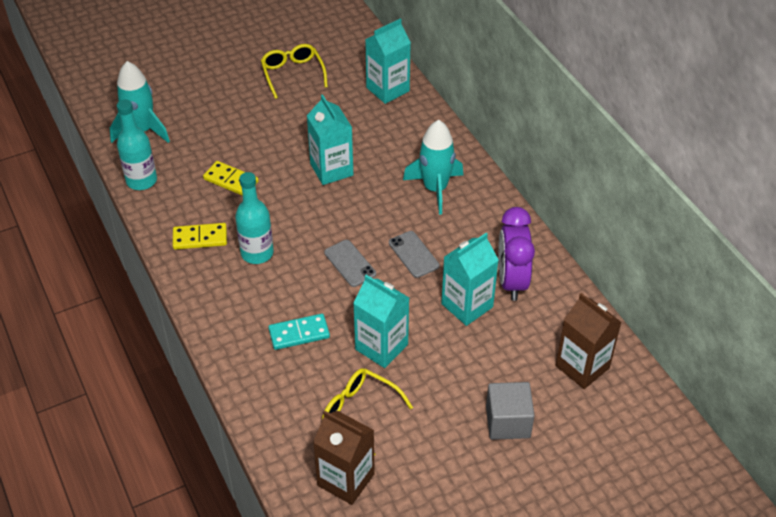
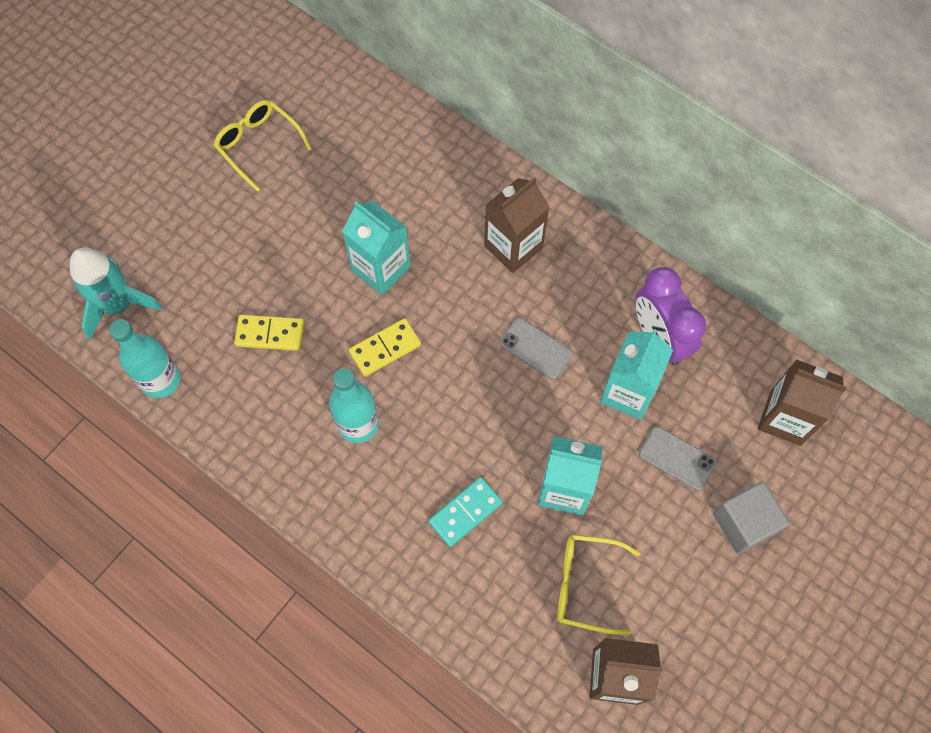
camera: 25 degrees left, 20 degrees up
(200, 238) = (279, 432): yellow domino -> yellow domino (385, 348)
(350, 263) = (471, 392): grey phone -> grey phone (677, 458)
(387, 89) = (385, 124): turquoise carton -> none
(435, 189) = (513, 247): turquoise rocket -> brown carton

